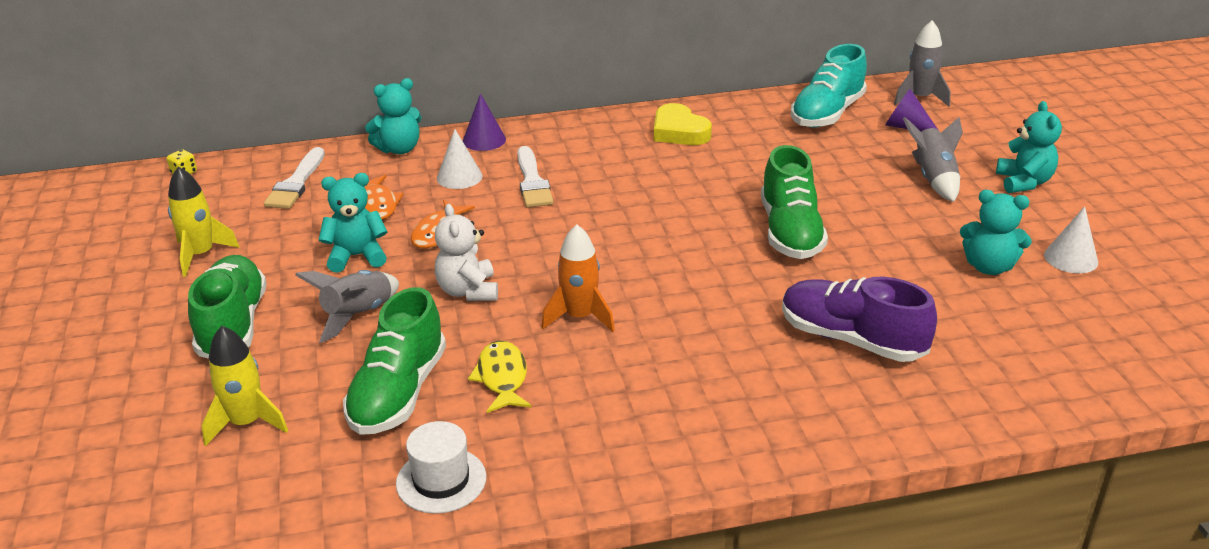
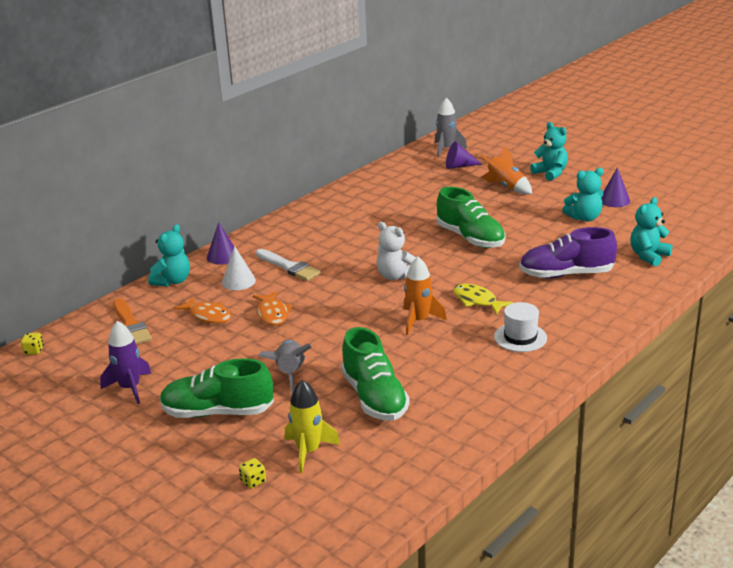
camera: 35 degrees left, 5 degrees down
(151, 428) = (253, 481): none -> yellow dice
(201, 255) = (130, 388): yellow rocket -> purple rocket
(233, 325) = (217, 412): green shoe -> green shoe turned 45 degrees counterclockwise
(296, 183) = (131, 325): white brush -> orange brush
(357, 256) = (240, 346): turquoise teddy bear -> turquoise teddy bear (648, 256)
(441, 480) = (459, 423): white hat -> white hat (520, 337)
(468, 291) = (337, 335): white teddy bear -> white teddy bear (395, 276)
(502, 378) = (420, 365): yellow fish -> yellow fish (477, 301)
(679, 131) = (338, 210): yellow heart -> none
(827, 114) = (408, 173): turquoise shoe -> none
(934, 179) = (506, 187): grey rocket -> orange rocket
(1071, 258) = (614, 200): white cone -> purple cone

